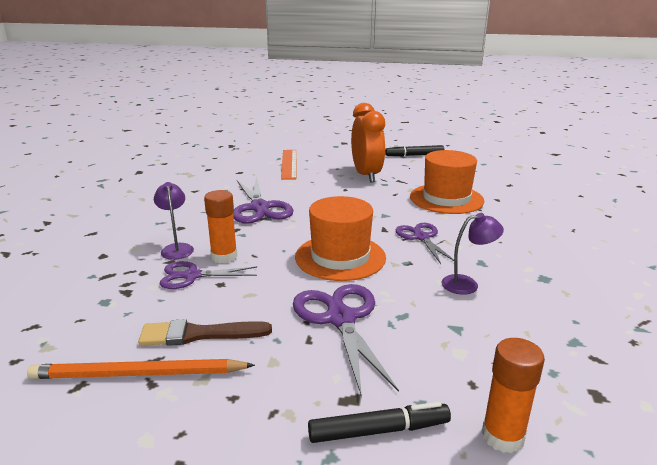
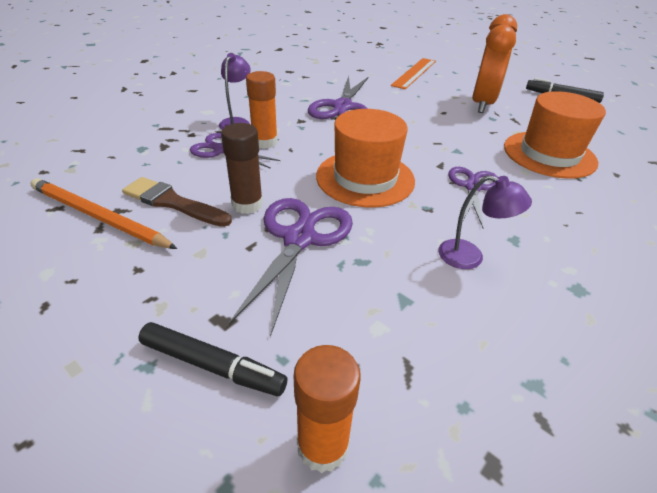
camera: 30 degrees right, 15 degrees up
(268, 310) = (247, 204): none -> brown glue stick

